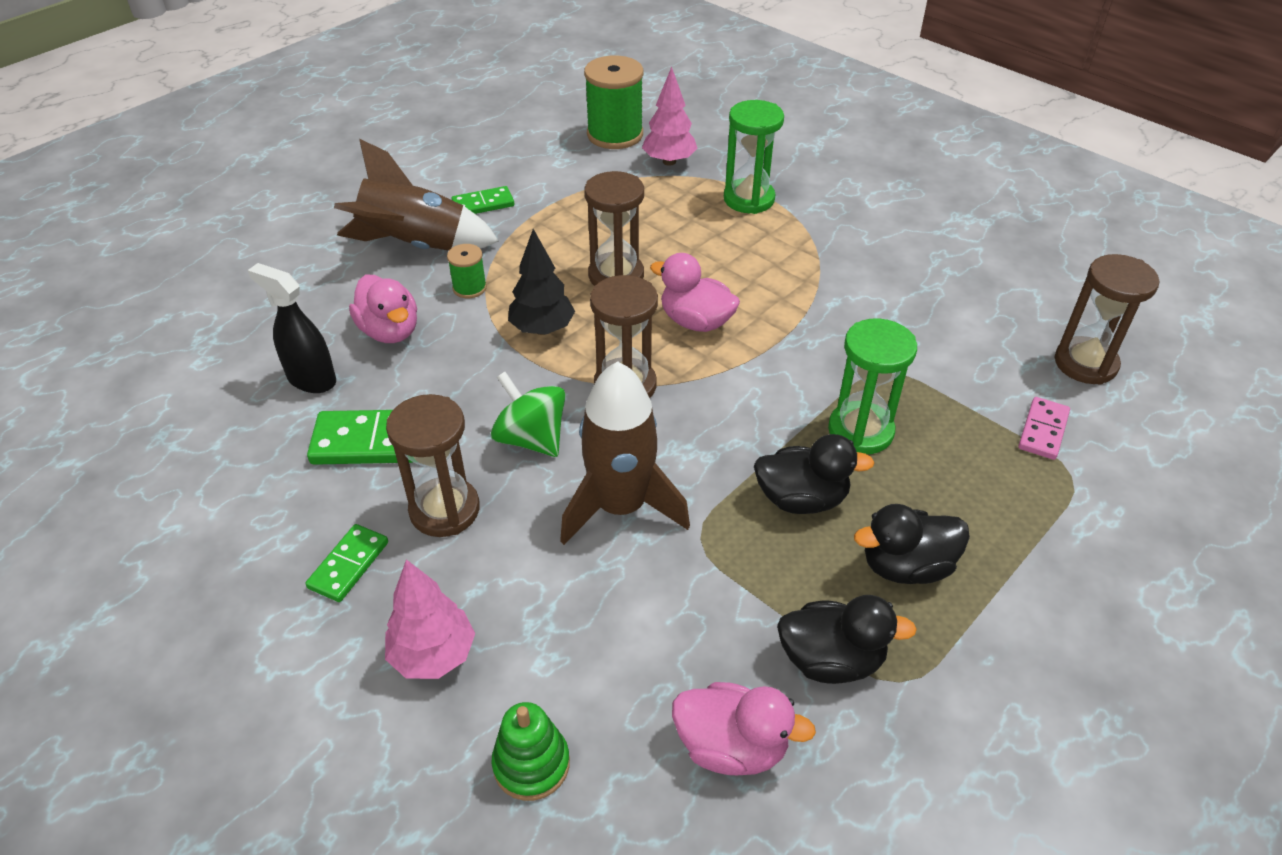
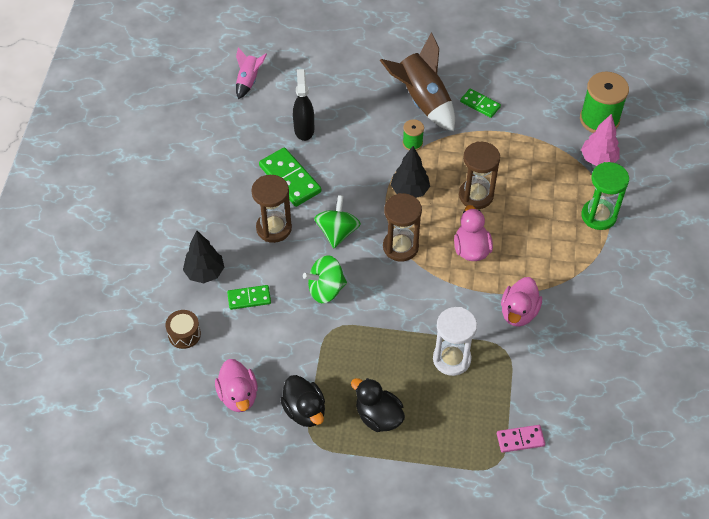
camera: 55 degrees right, 10 degrees up
(144, 394) = (248, 81): none -> pink rocket
(349, 565) = (222, 216): green domino -> green domino (249, 298)
(390, 331) = (357, 134): pink duck -> pink duck (518, 312)
(433, 655) = (205, 273): pink tree -> black tree
(531, 764) = (184, 334): green stacking toy -> brown drum
(620, 507) = (326, 289): brown rocket -> green spinning top
(801, 499) = (386, 356): black duck -> none
(860, 431) = (451, 359): green hourglass -> white hourglass
(1085, 363) = (595, 441): brown hourglass -> none

